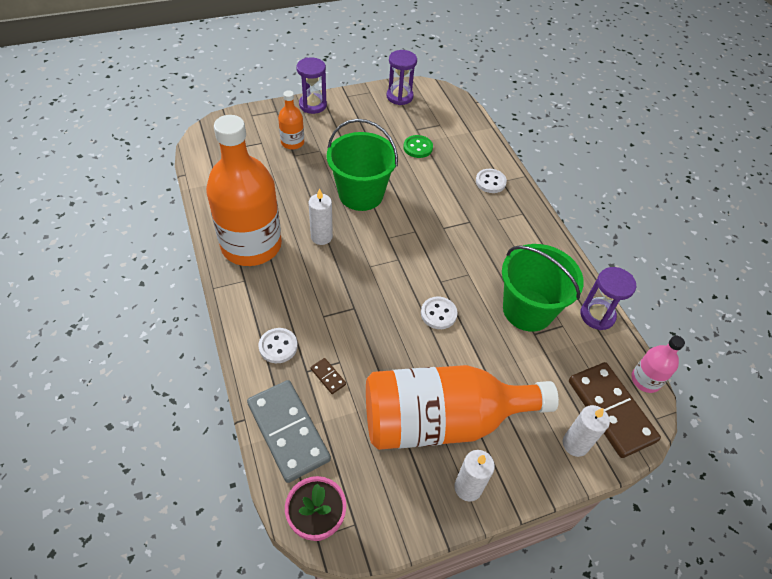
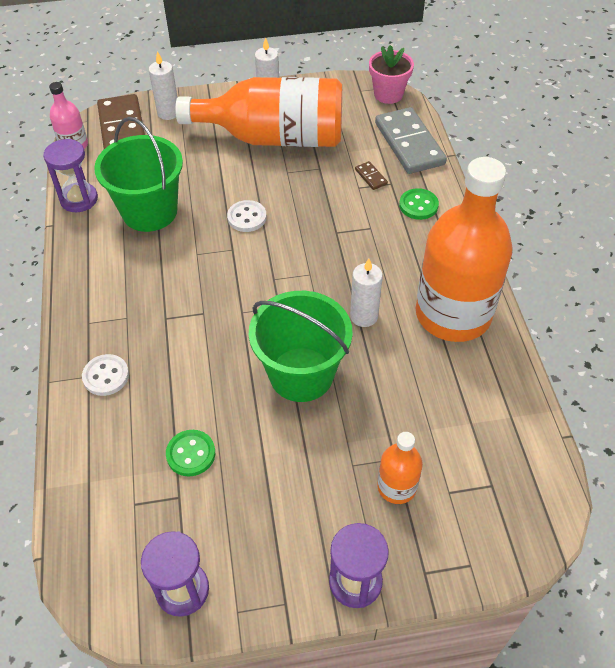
camera: 165 degrees left, 0 degrees up
(278, 346) = (418, 205): white button -> green button

